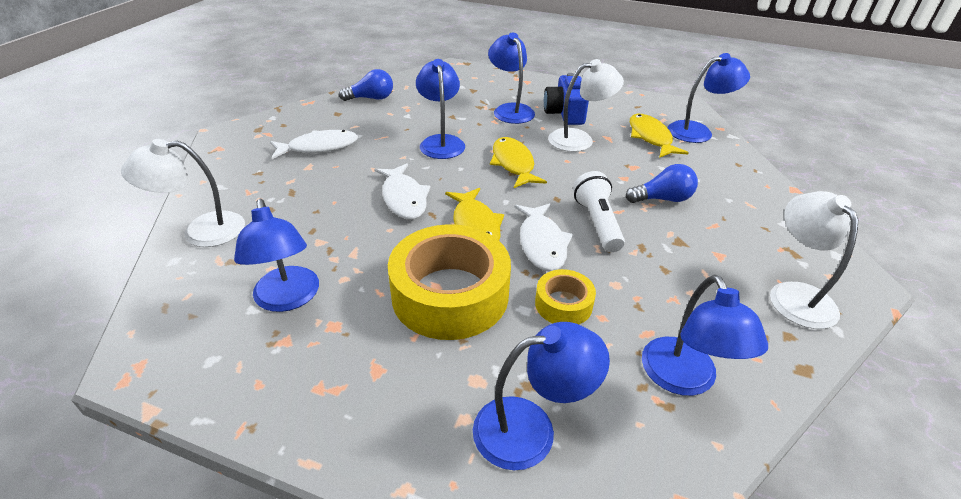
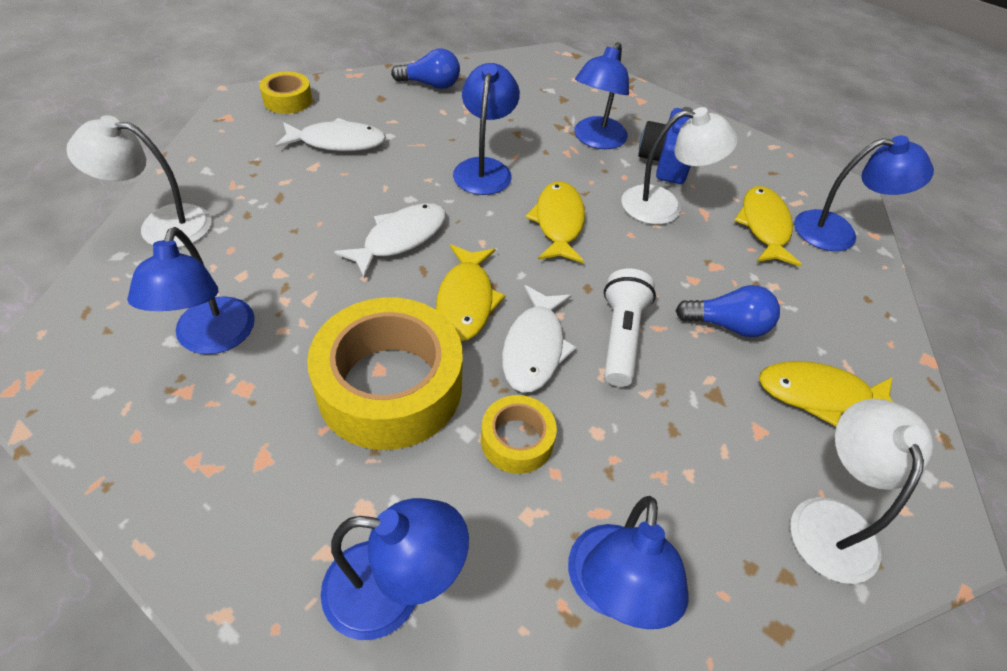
camera: 15 degrees right, 10 degrees up
(263, 128) = (288, 100): none -> yellow tape
(403, 198) = (400, 239): white fish -> white fish turned 135 degrees counterclockwise
(510, 110) = (596, 140): blue lamp -> blue lamp turned 150 degrees counterclockwise
(743, 225) = (819, 394): none -> yellow fish

